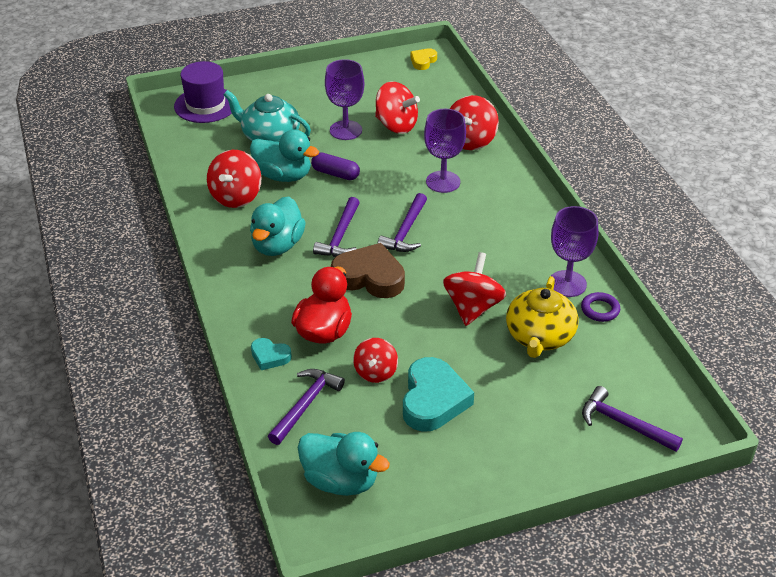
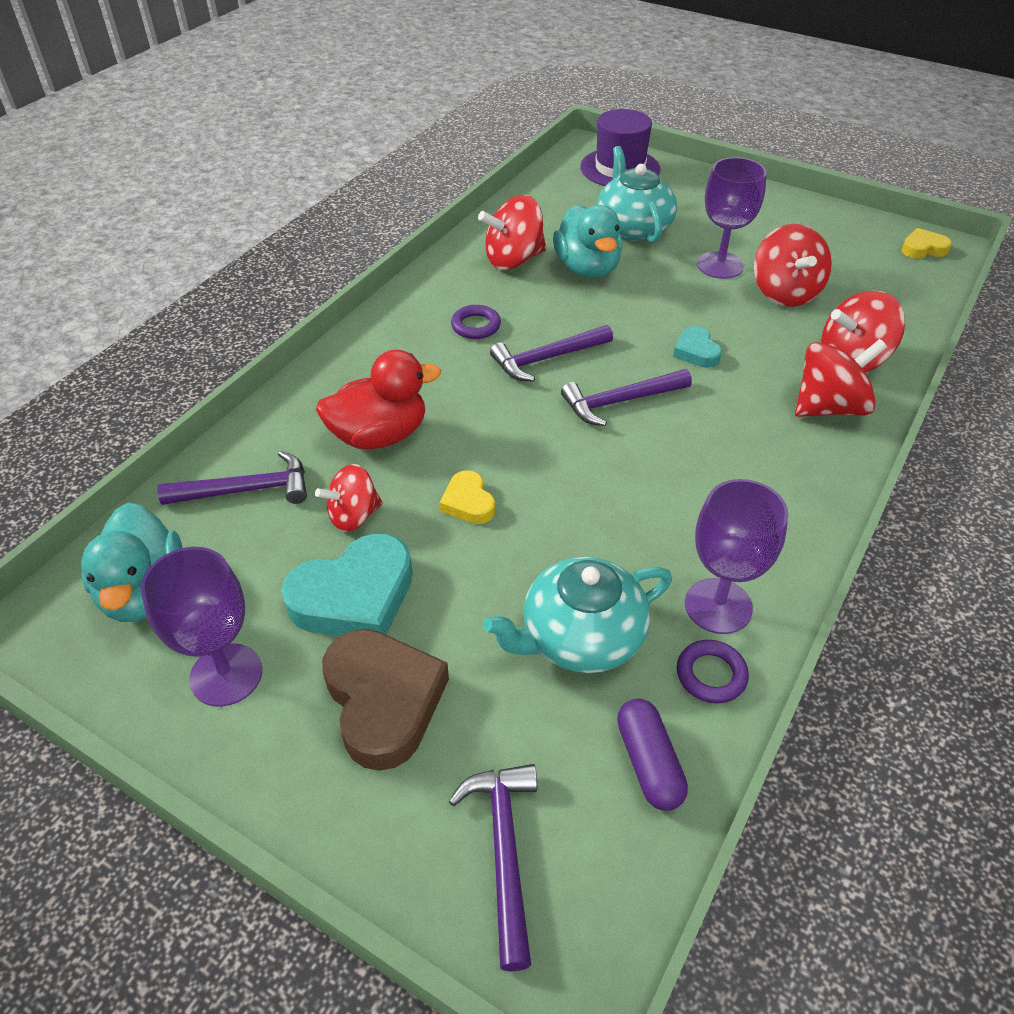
camera: 50 degrees right, 5 degrees up
(270, 356) = (298, 419): turquoise heart -> turquoise heart (696, 351)
(277, 245) = (476, 326): turquoise duck -> purple ring
(335, 174) = (641, 298): purple capsule -> purple capsule (648, 763)
(369, 277) = (508, 418): brown heart -> brown heart (383, 701)
(414, 325) = (468, 502): none -> yellow heart
(443, 182) = (746, 381): purple goblet -> purple goblet (226, 675)
(472, 307) = (559, 536): red spinning top -> red spinning top (829, 407)
(539, 337) = (580, 637): yellow teapot -> turquoise teapot

